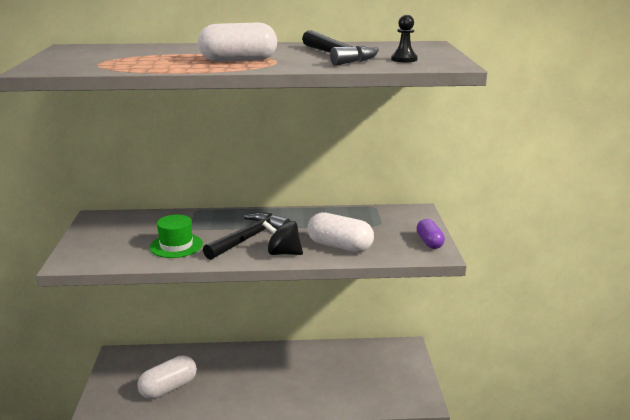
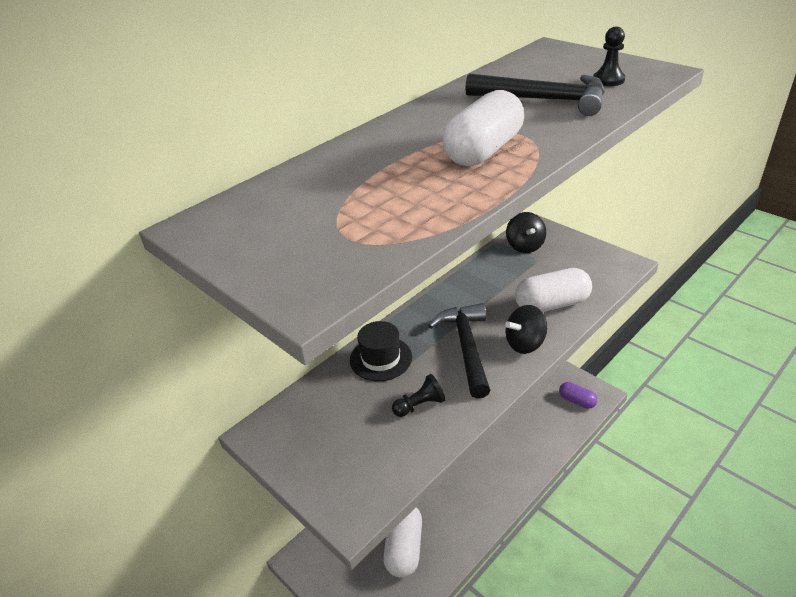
camera: 40 degrees left, 15 degrees up
(176, 245) = (420, 405): green hat -> black pawn
(199, 220) = (381, 358): none -> black hat
(388, 215) = (525, 246): none -> black spinning top
(429, 242) = (601, 256): purple capsule -> purple capsule (577, 401)

